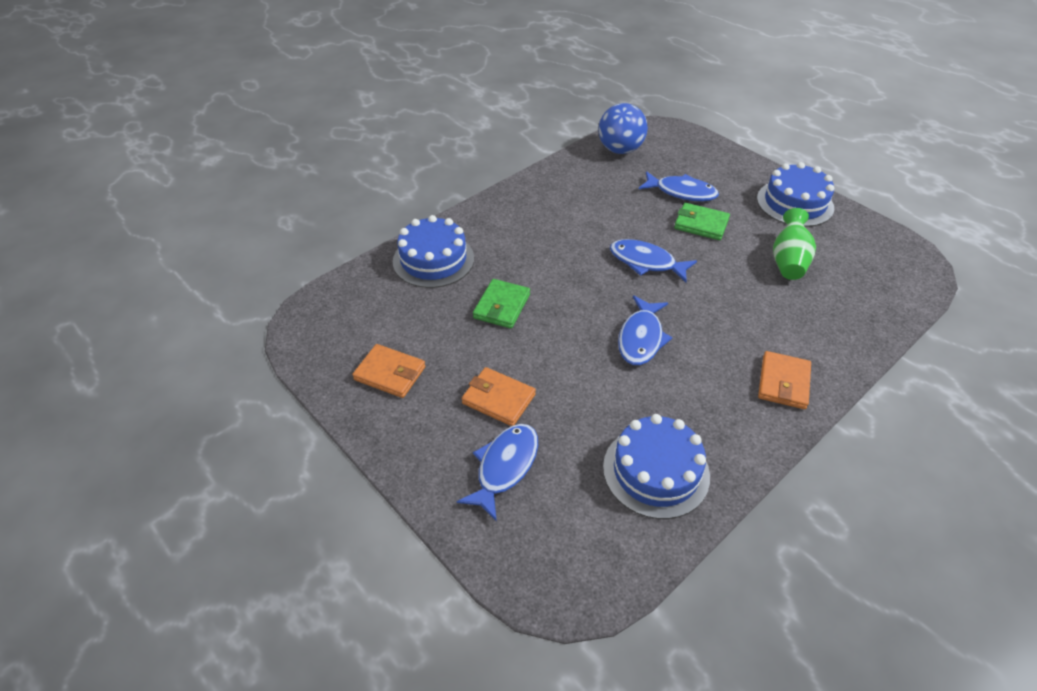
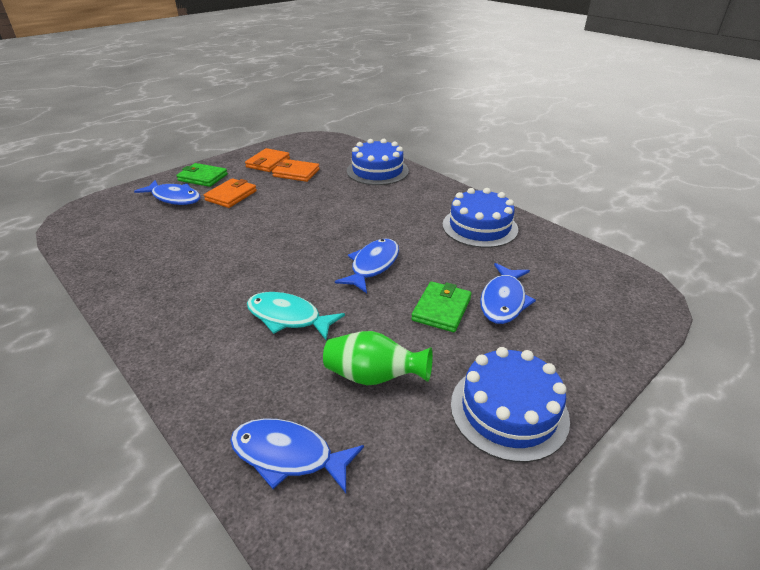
camera: 90 degrees right, 10 degrees down
(502, 306) = (322, 196): green wallet -> green wallet (203, 177)
(620, 150) = (577, 261): blue ball -> none
(641, 338) = (270, 256): blue fish -> blue fish (288, 455)
(656, 471) = (133, 253): blue cake -> blue cake (479, 227)
(737, 313) = (288, 317): none -> turquoise fish
(783, 382) = (183, 335): orange wallet -> orange wallet (296, 173)

